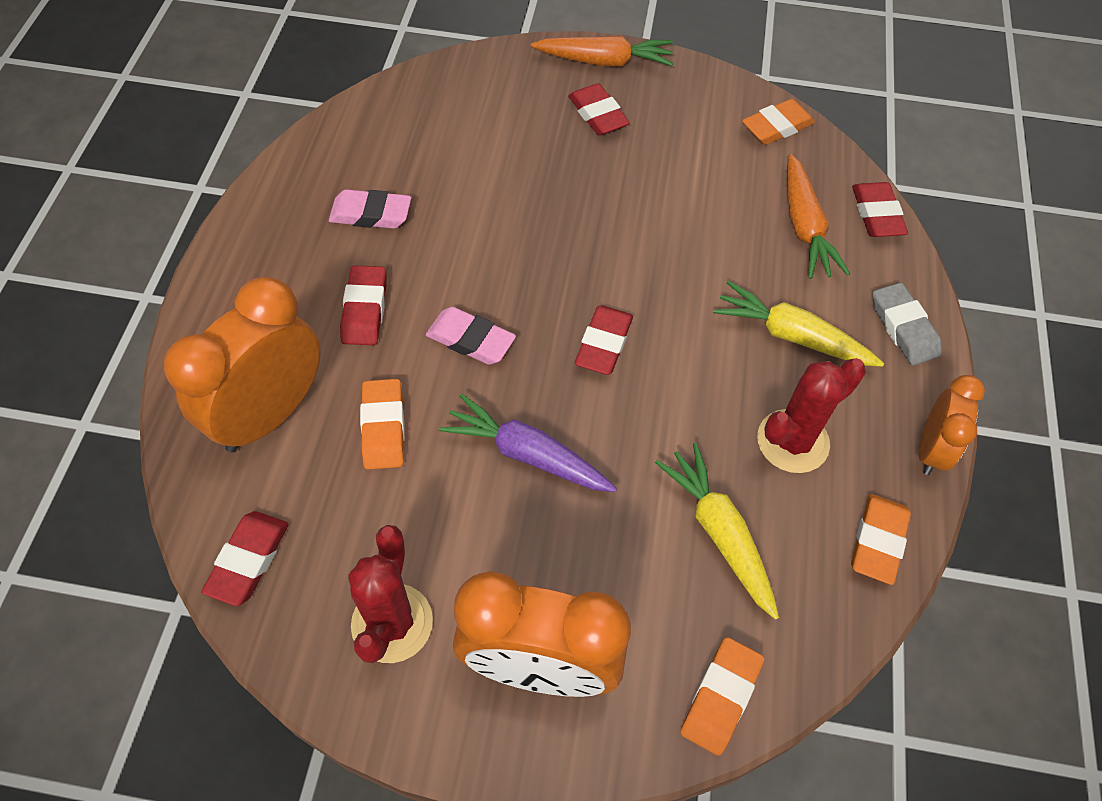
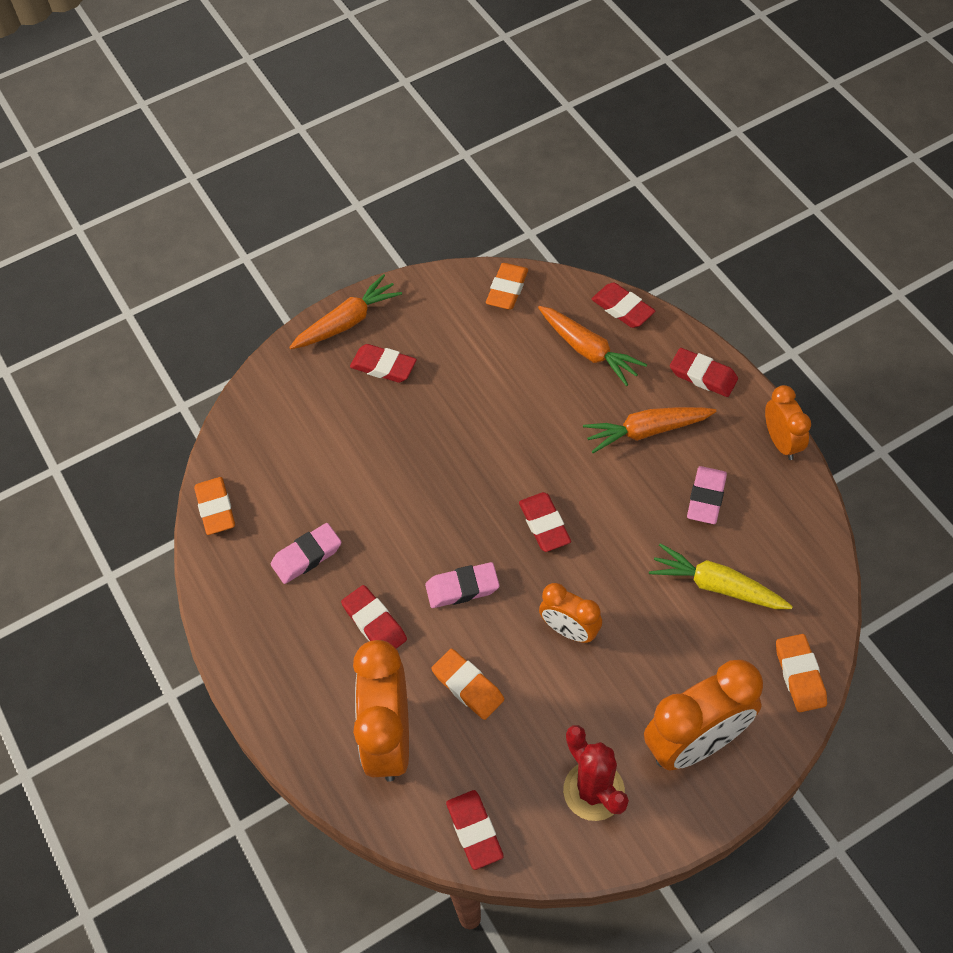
camera: 35 degrees left, 0 degrees up
(528, 455) = (569, 630): purple carrot -> orange clock
(792, 336) = (647, 431): yellow carrot -> orange carrot
(792, 441) = (706, 498): red cactus -> pink eraser
(878, 541) = (800, 520): orange eraser -> orange eraser (216, 508)
(903, 328) = (703, 376): grey eraser -> red eraser

